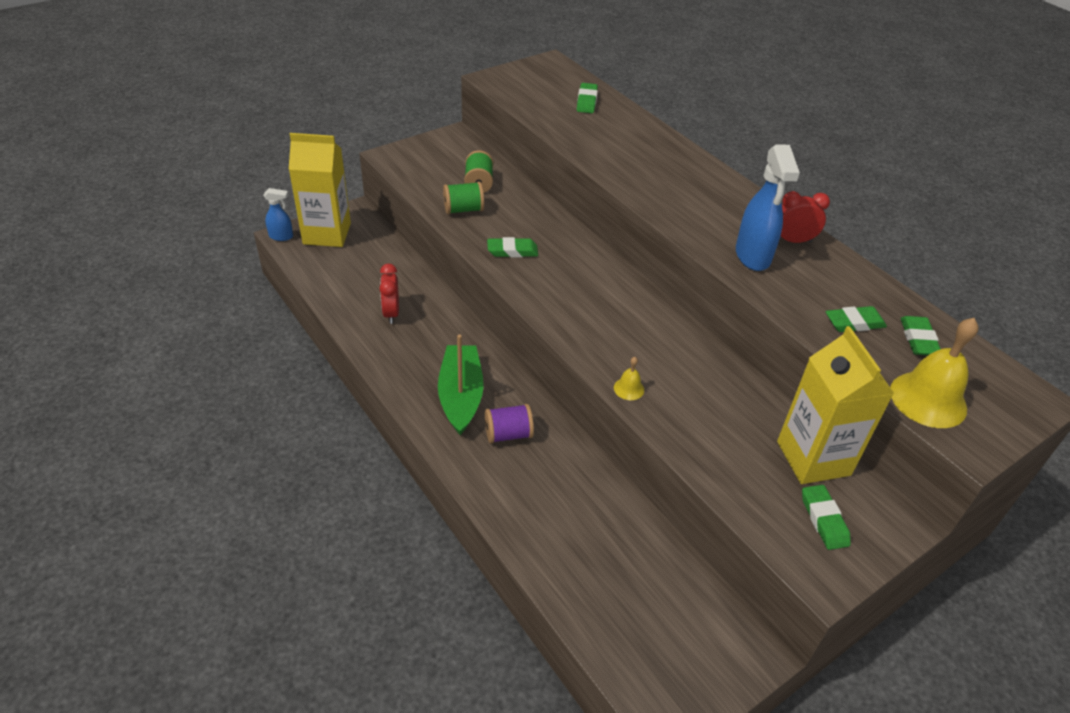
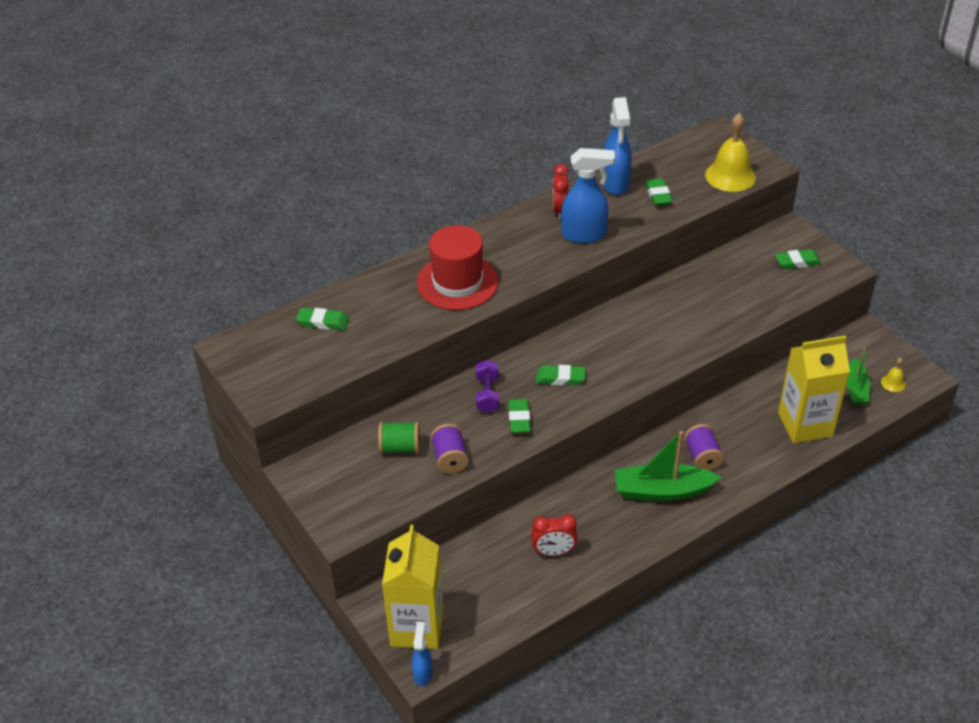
camera: 85 degrees left, 0 degrees up
(463, 209) = (450, 458): green spool -> purple spool
(544, 232) = (487, 395): none -> purple dumbbell
(629, 388) = (693, 347): yellow bell -> yellow bell (893, 383)
(634, 617) = (856, 388): none -> green boat
(652, 170) = (457, 282): none -> red hat
(813, 458) = (744, 258): yellow carton -> yellow carton (805, 424)
(862, 287) = (615, 184): none -> blue spray bottle
(918, 339) = (670, 168): green eraser -> green eraser (560, 378)

